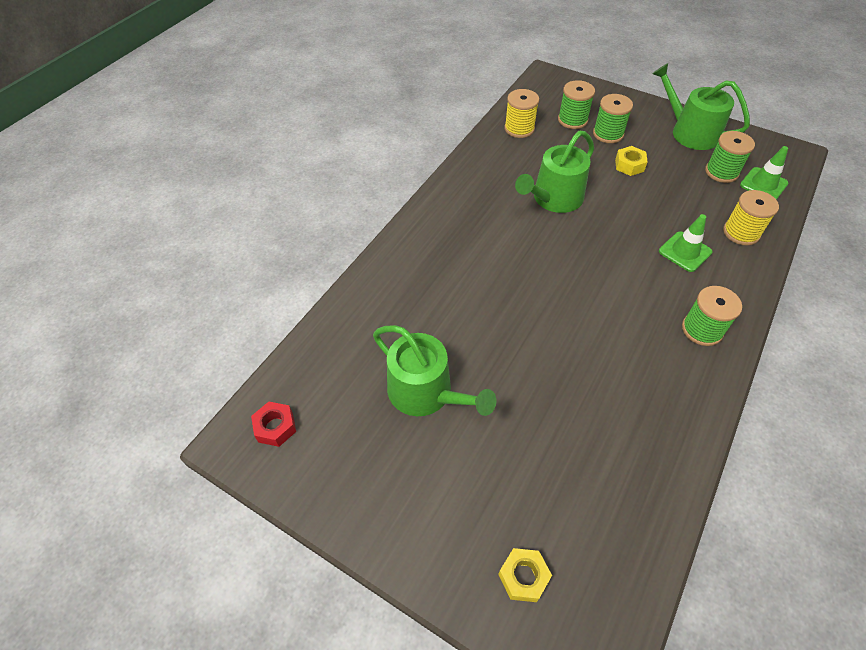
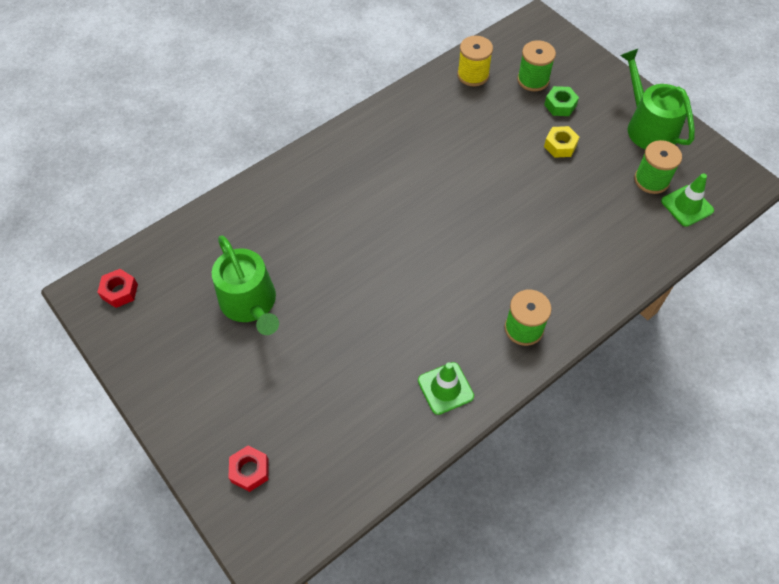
camera: 20 degrees right, 5 degrees up
(523, 577) = (250, 471): yellow nut -> red nut
(553, 199) = (463, 159): green watering can -> none
(608, 134) = (560, 105): green spool -> green nut
(685, 252) = (557, 250): green traffic cone -> green traffic cone (445, 388)
(741, 232) = (627, 249): yellow spool -> none

